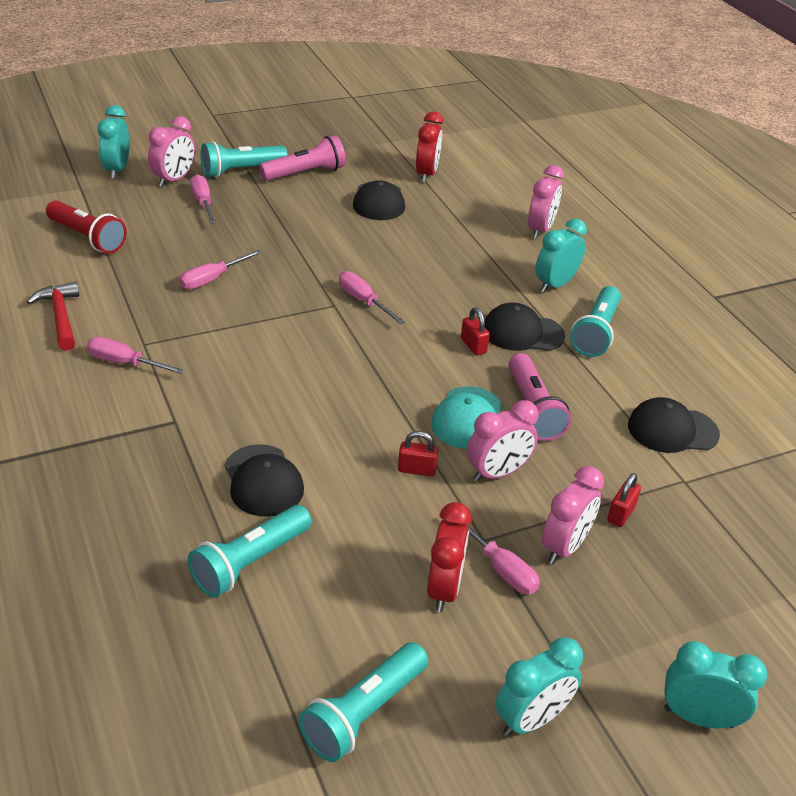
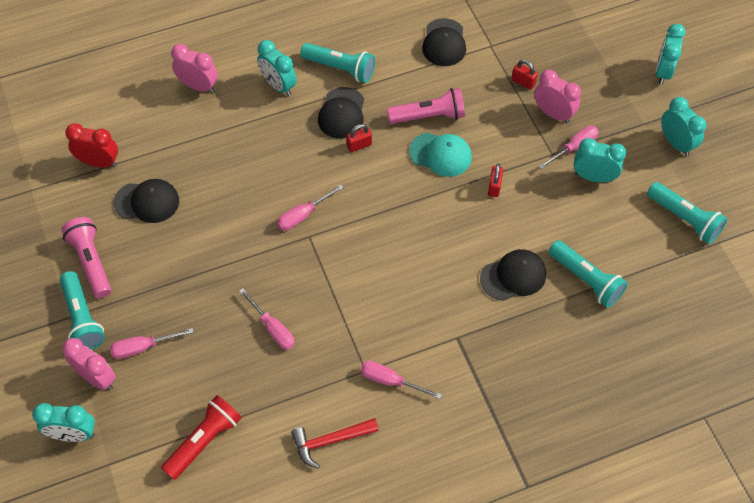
camera: 85 degrees left, 20 degrees up
(125, 363) = (390, 381): pink screwdriver -> pink screwdriver turned 90 degrees clockwise
(444, 589) = (593, 177): red clock -> turquoise clock
(497, 473) = (493, 142): pink clock -> none

